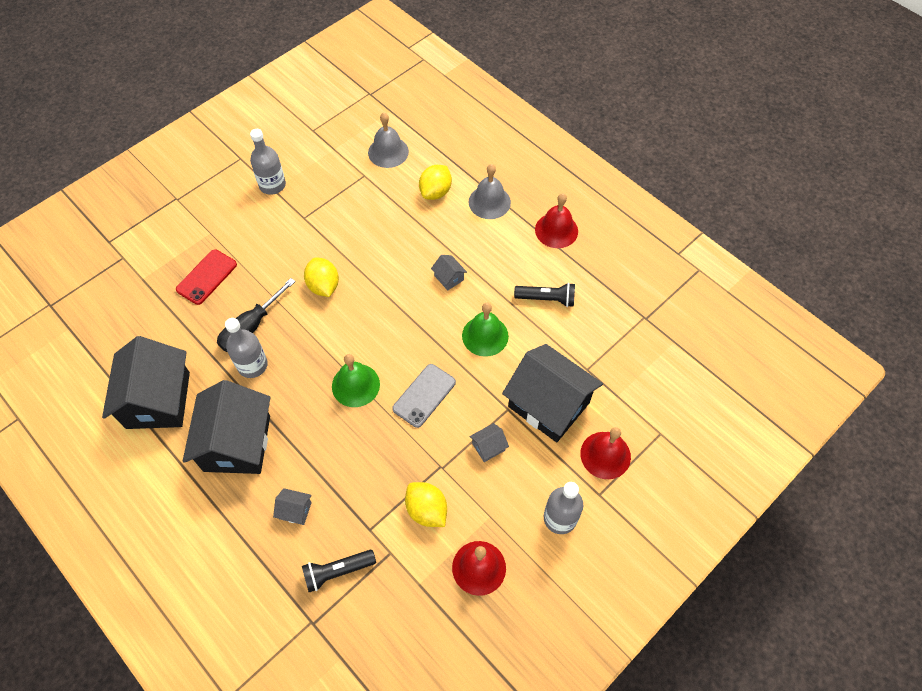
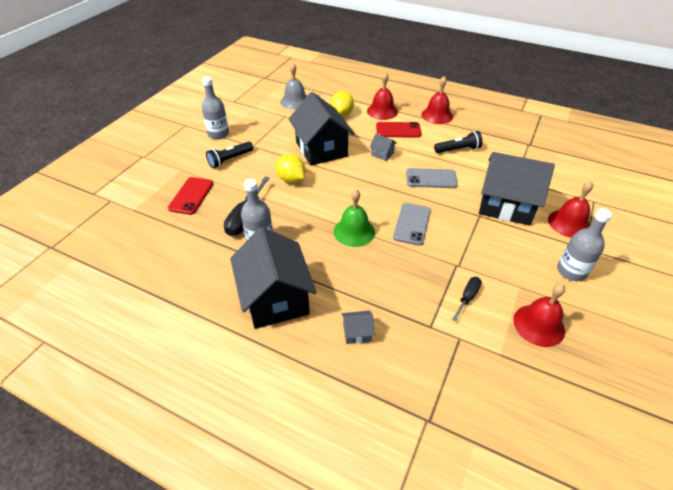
camera: 20 degrees left, 15 degrees down
(158, 400) = (185, 287): black house -> black house (321, 149)
(337, 571) = (424, 368): black flashlight -> black flashlight (230, 160)
(426, 510) = (467, 297): yellow lemon -> black screwdriver
(485, 335) = (431, 178): green bell -> grey phone
(488, 447) = (483, 242): grey house -> none
(489, 202) = (382, 111): grey bell -> red bell
(491, 243) = (398, 130): none -> red phone

